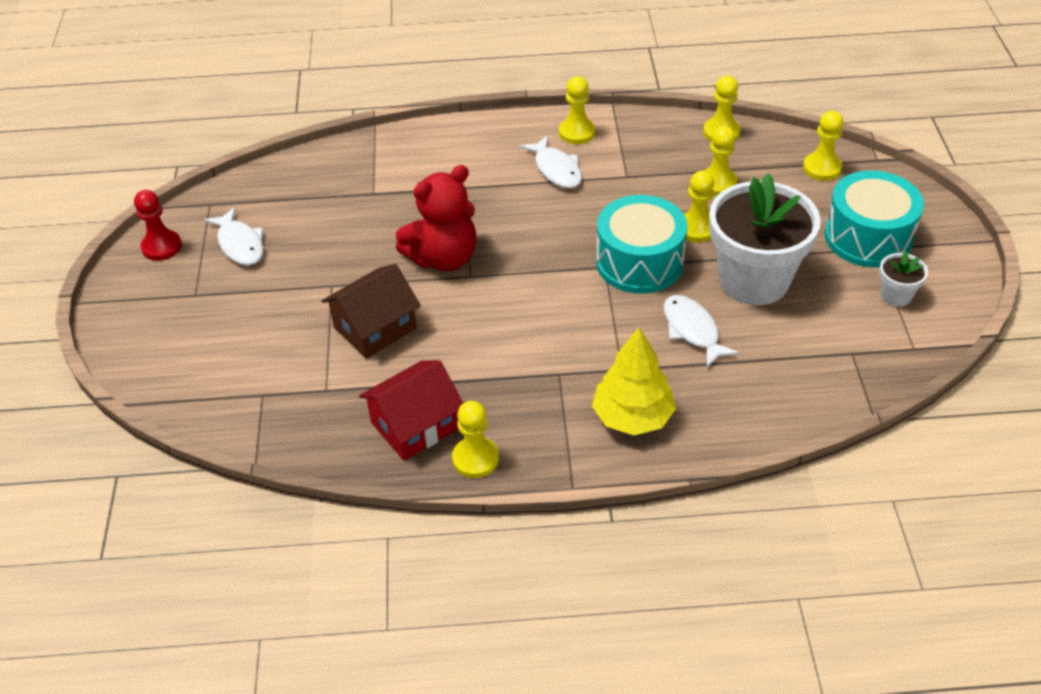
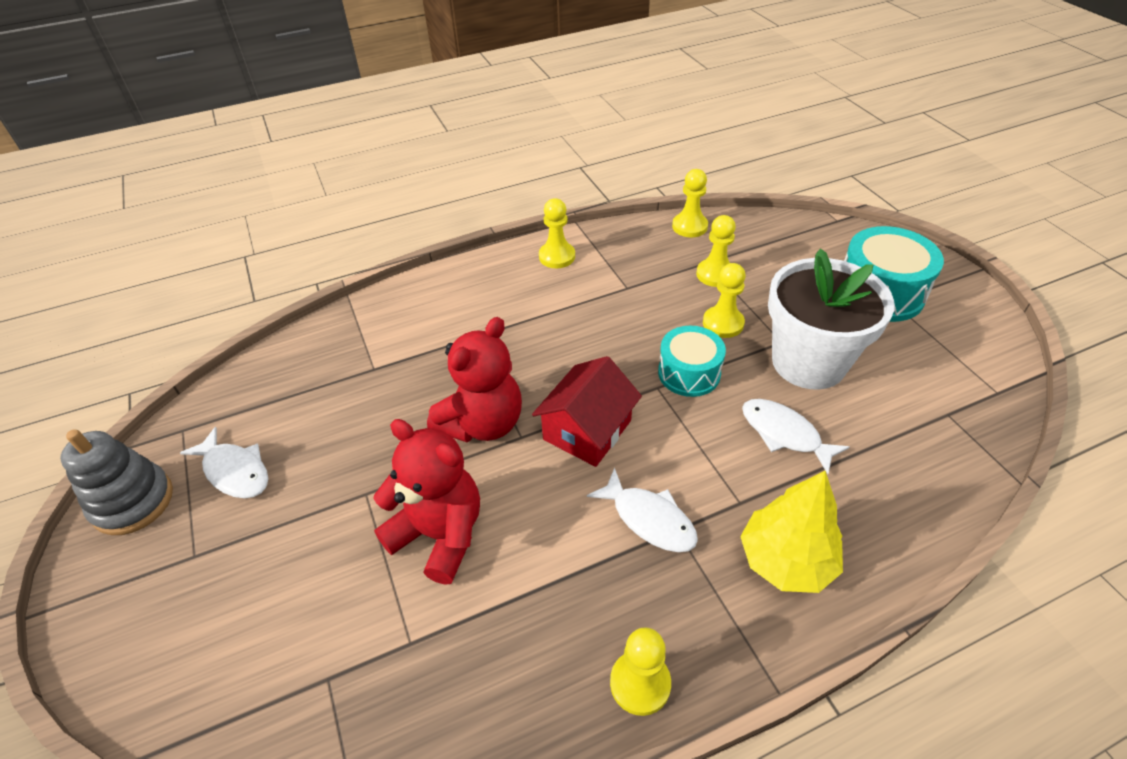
camera: 20 degrees left, 0 degrees up
(161, 247) = (133, 502): red pawn -> grey stacking toy
(375, 328) = (439, 534): brown house -> red teddy bear
(415, 425) = (544, 658): red house -> red house (587, 430)
(556, 169) = (555, 297): white fish -> white fish (649, 519)
(639, 262) = (689, 373): turquoise drum -> turquoise drum, size x0.66
(822, 168) = (797, 238): yellow pawn -> none
(896, 295) = (943, 342): white flower pot -> none

